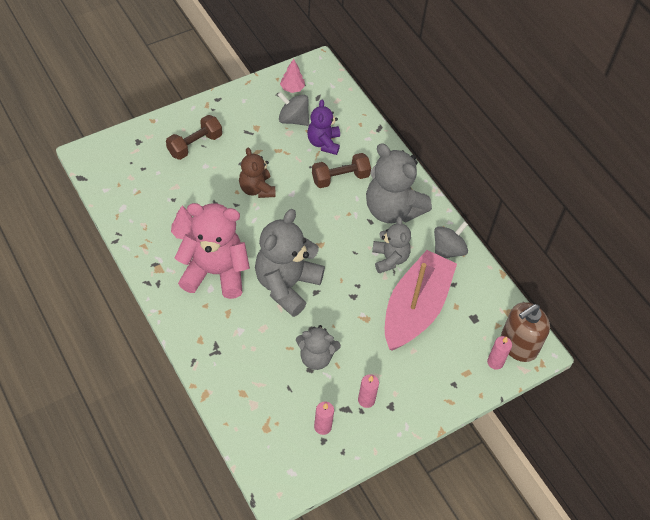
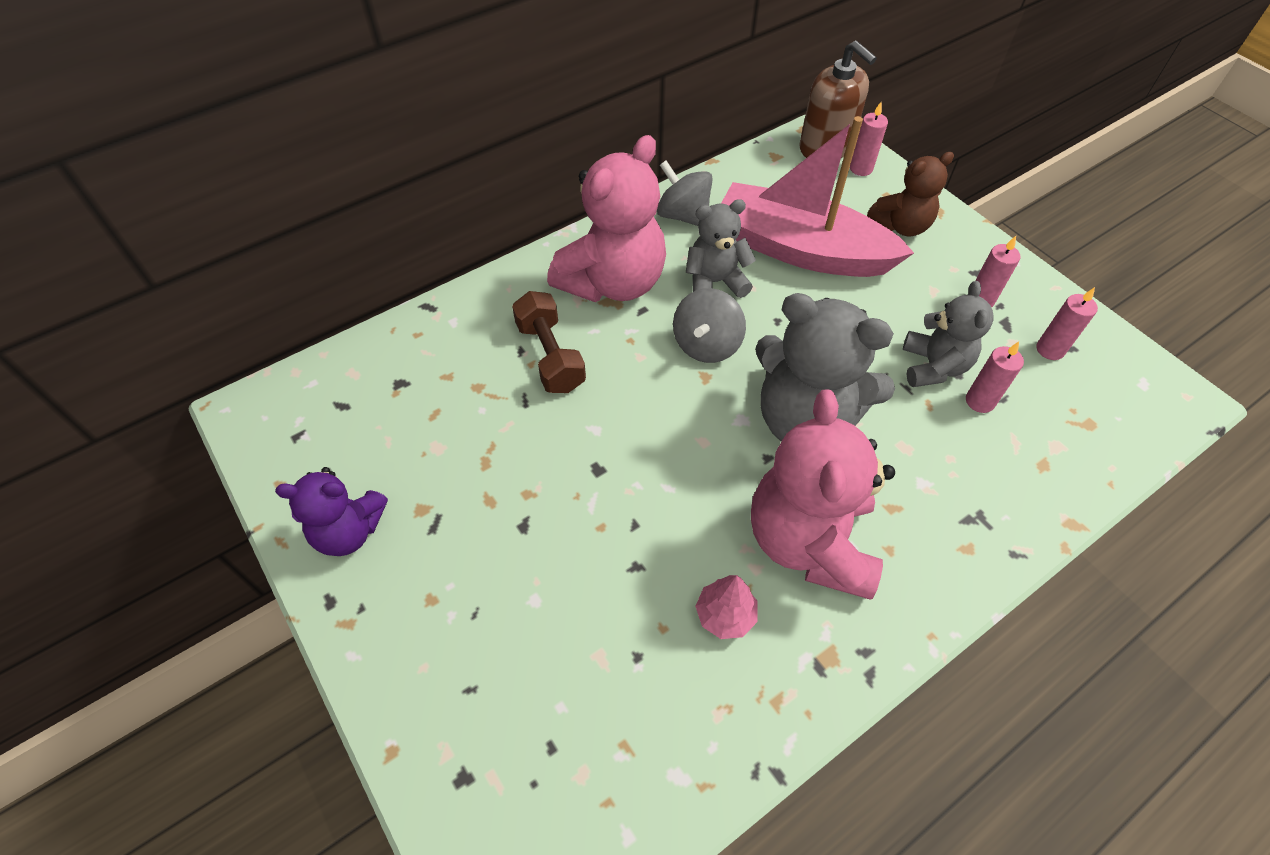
camera: 90 degrees left, 0 degrees up
(195, 145) = (473, 632): brown dumbbell -> none
(257, 189) = (590, 490): brown teddy bear -> brown teddy bear (901, 226)
(288, 374) = (979, 401): none -> pink candle
(292, 88) = (312, 452): pink tree -> none
(293, 119) = (401, 442): grey spinning top -> grey spinning top (706, 344)
(323, 143) = (465, 387): purple teddy bear -> purple teddy bear (349, 531)
(392, 209) = (613, 282): grey teddy bear -> pink teddy bear

